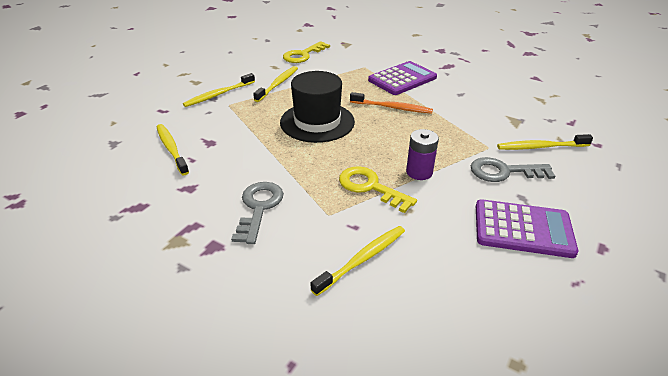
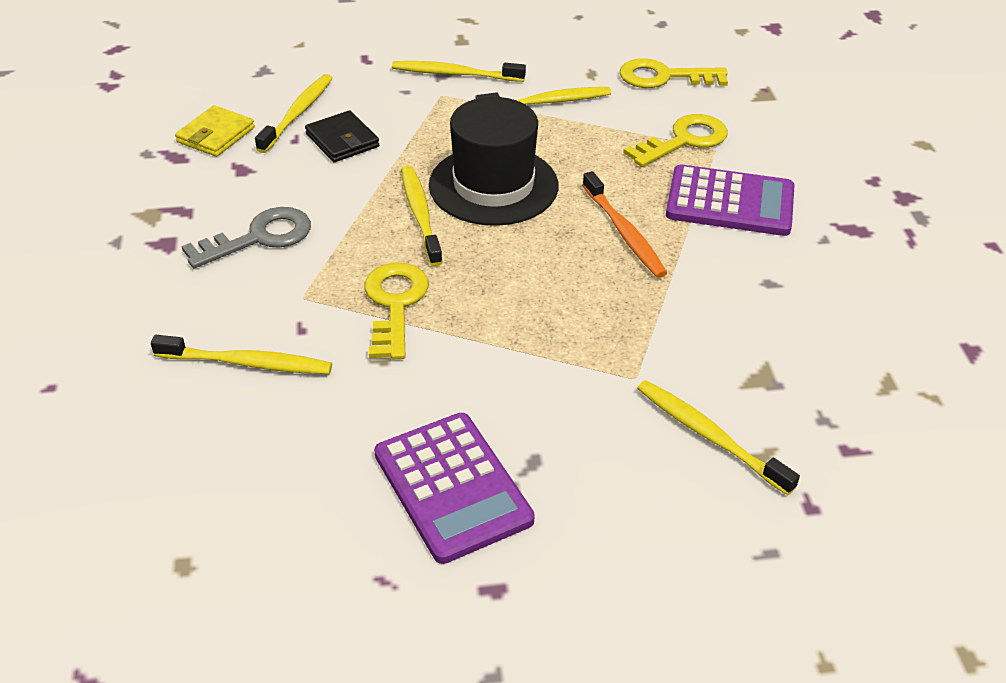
camera: 50 degrees right, 5 degrees up
(142, 183) = (216, 135): none -> yellow wallet
(217, 146) = (342, 140): none -> black wallet
(311, 150) = (420, 214): none -> yellow toothbrush
(350, 70) = (684, 140): none -> yellow key
(419, 172) = (480, 333): purple battery -> none
(503, 172) = (581, 418): grey key -> none

